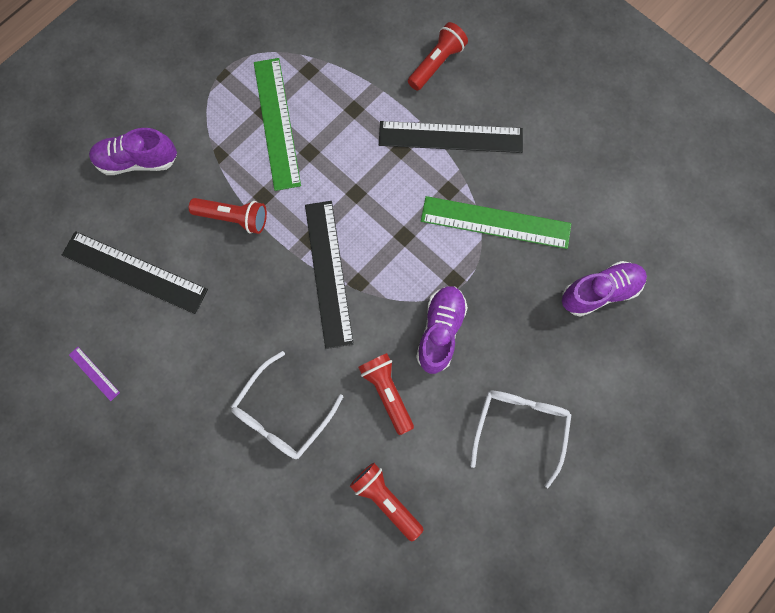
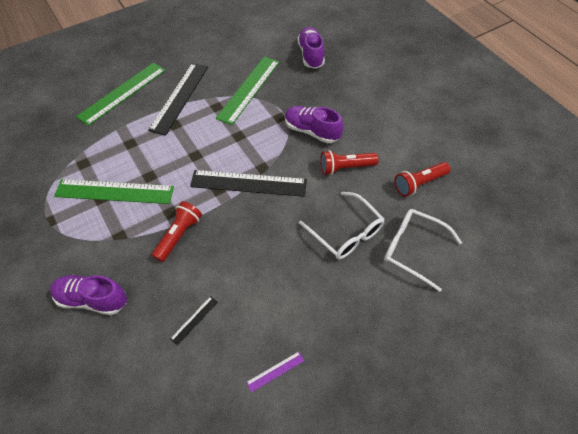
camera: 75 degrees left, 20 degrees down
(134, 272) = (194, 320): black ruler -> black ruler, size x0.42
(138, 161) = (92, 299): purple shoe -> purple shoe turned 90 degrees clockwise
(436, 63) = (122, 93): red flashlight -> green ruler
(519, 427) = (384, 107): white glasses -> white glasses (413, 249)

